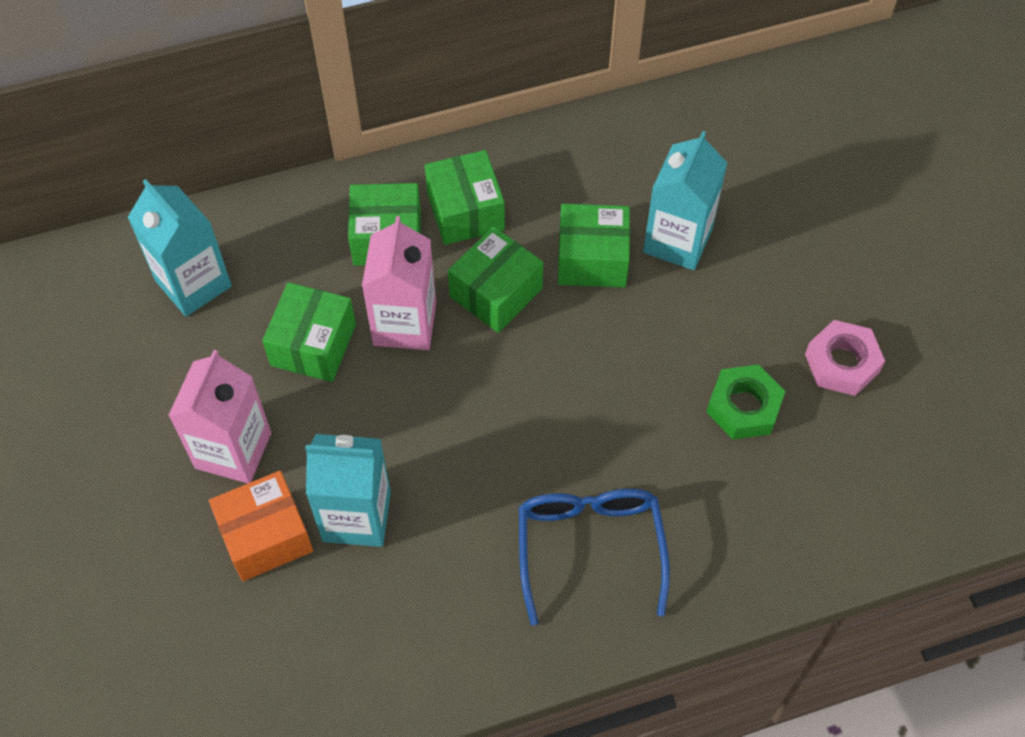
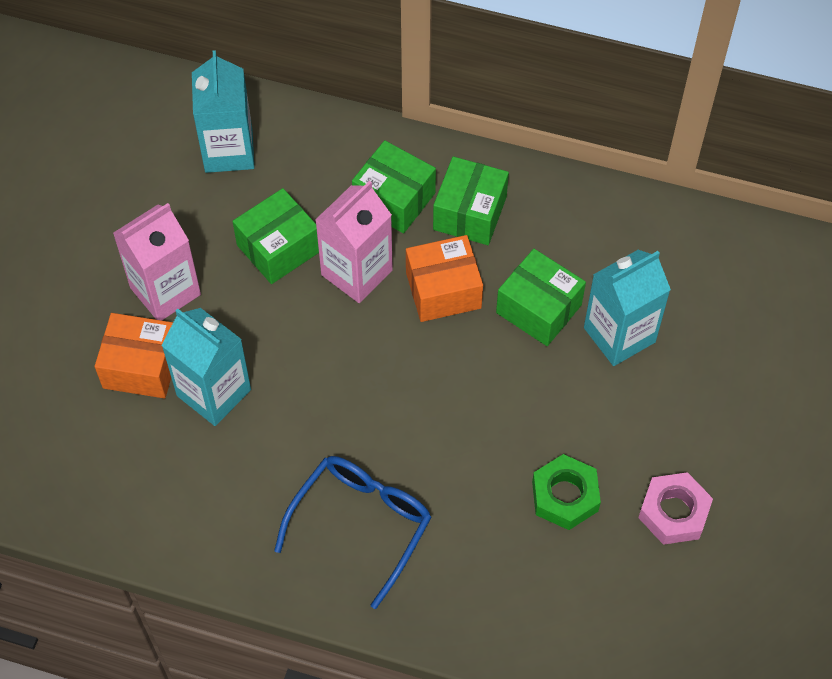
camera: 35 degrees right, 0 degrees up
(496, 293) = (443, 290): green box -> orange box

